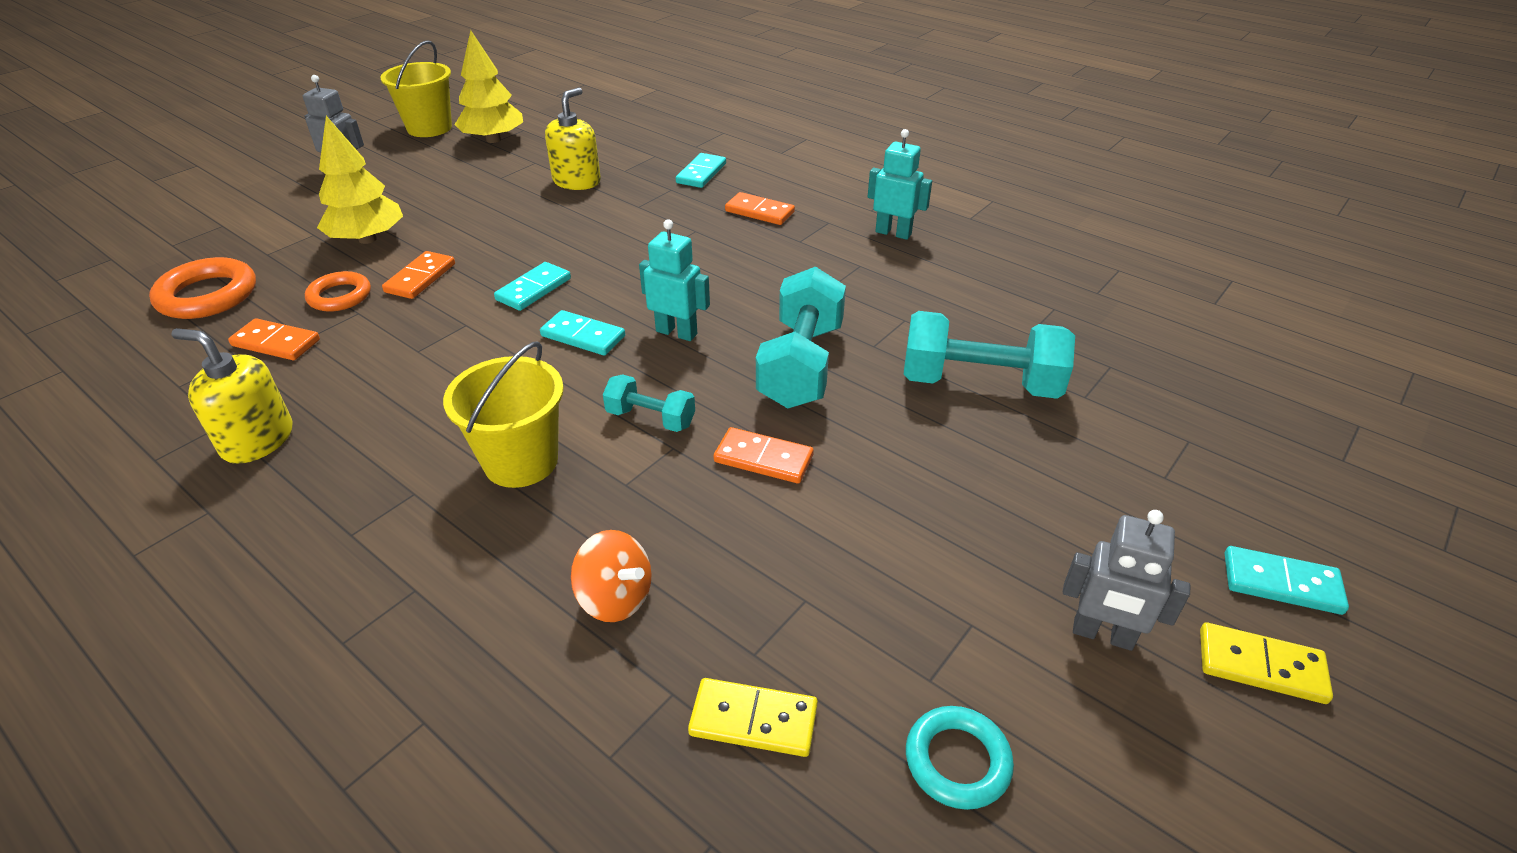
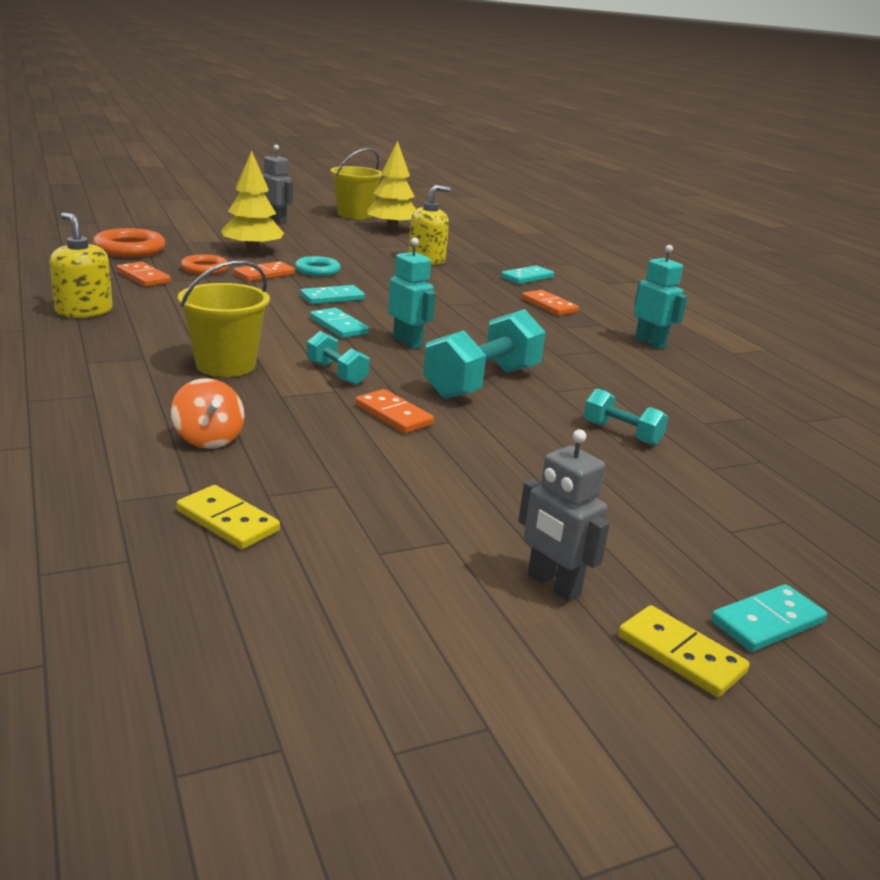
camera: 25 degrees right, 15 degrees down
(957, 761) = (347, 595): turquoise ring -> turquoise ring (317, 270)
(979, 383) = (622, 433): turquoise dumbbell -> turquoise dumbbell, size x0.53
(1281, 583) = (767, 622): turquoise domino -> turquoise domino turned 75 degrees counterclockwise

